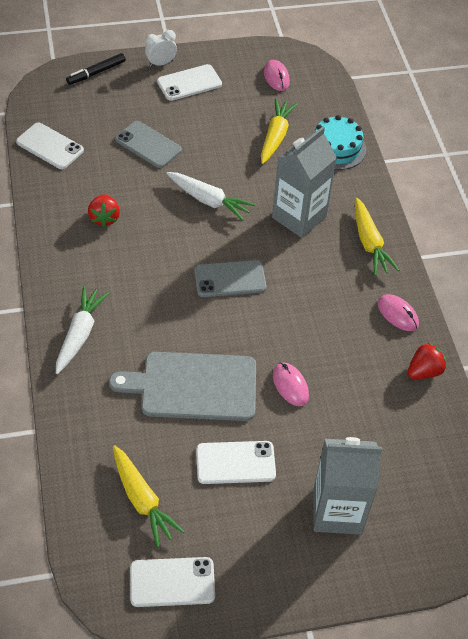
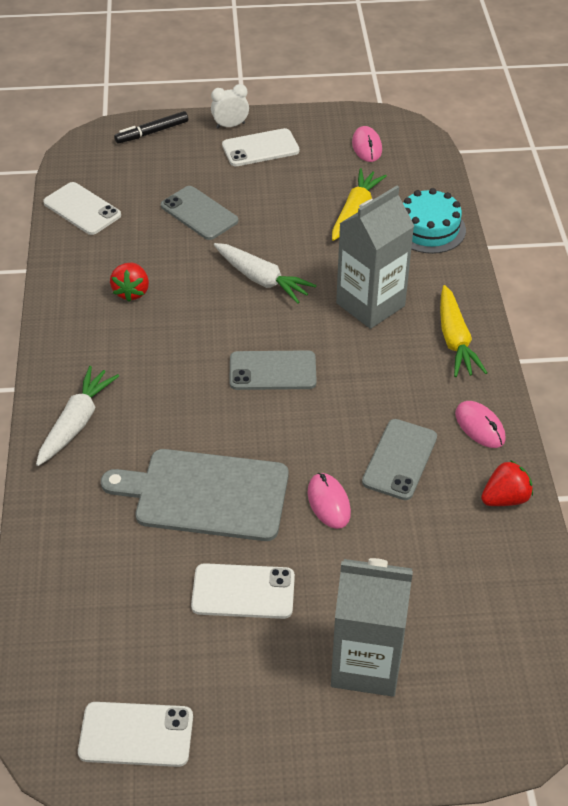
camera: 10 degrees right, 5 degrees down
(142, 500) = (117, 627): yellow carrot -> none
(340, 346) = (399, 459): none -> grey phone

